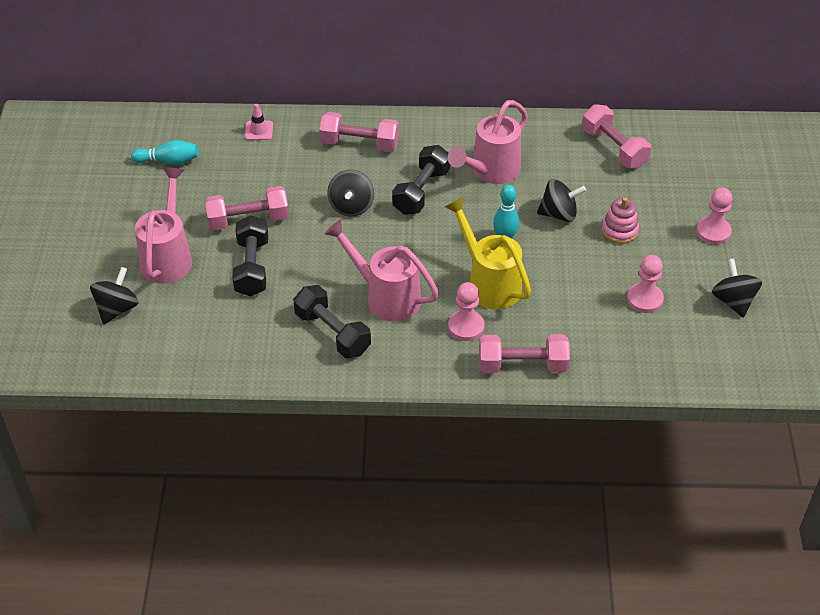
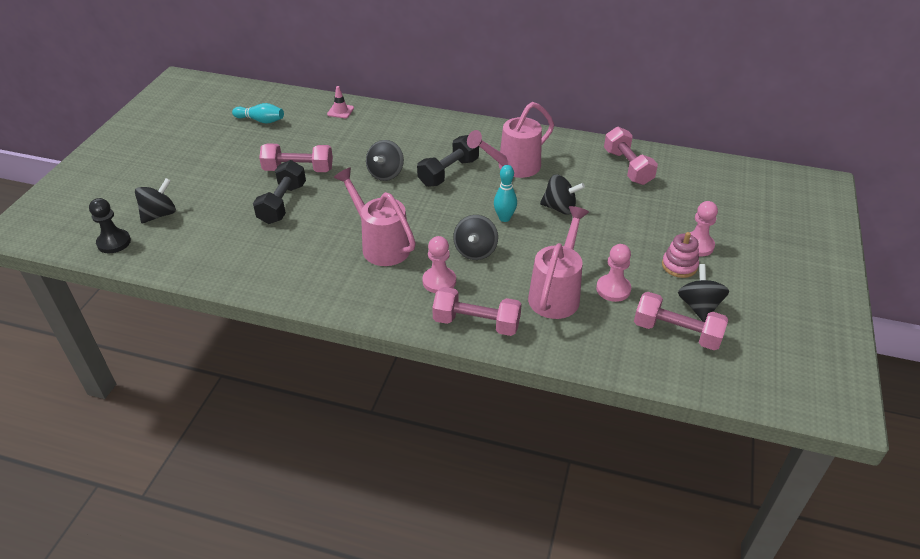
camera: 15 degrees right, 5 degrees down
(84, 354) = (114, 242): none -> black pawn
(168, 257) = (221, 185): pink watering can -> pink watering can (556, 294)
(332, 333) = (321, 264): black dumbbell -> none
(359, 144) = (414, 131): pink dumbbell -> pink dumbbell (676, 332)
(489, 283) = (475, 251): yellow watering can -> black spinning top
(619, 230) = (609, 230): pink stacking toy -> pink stacking toy (679, 266)

